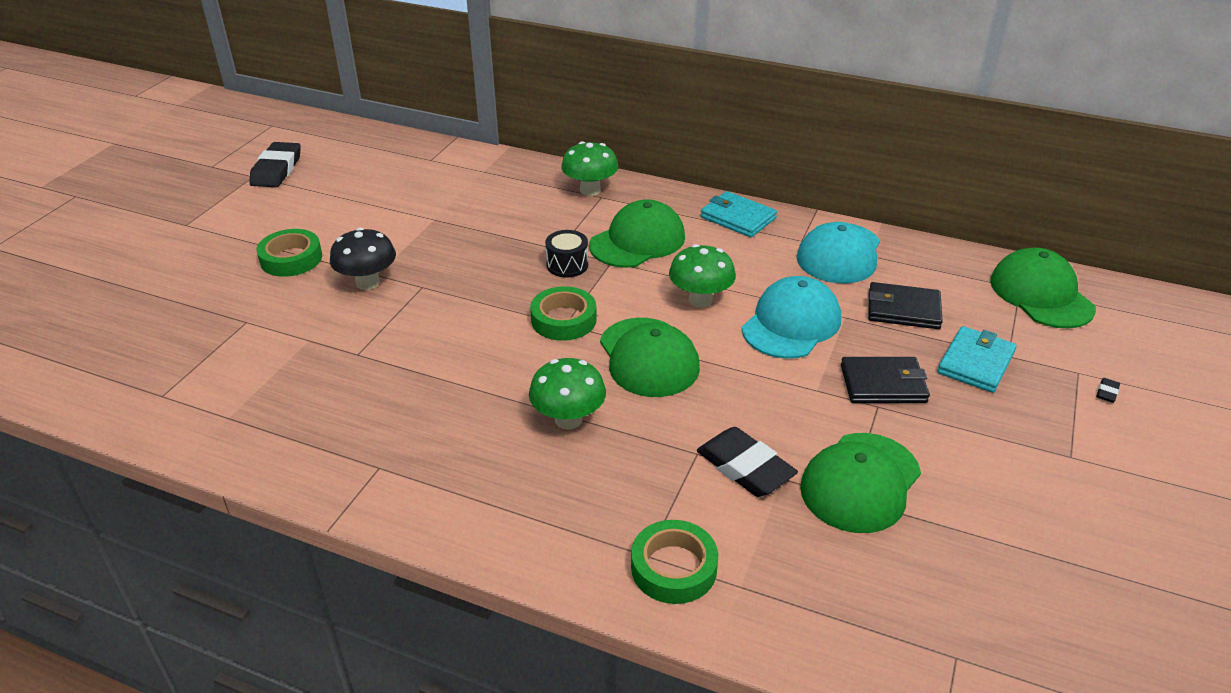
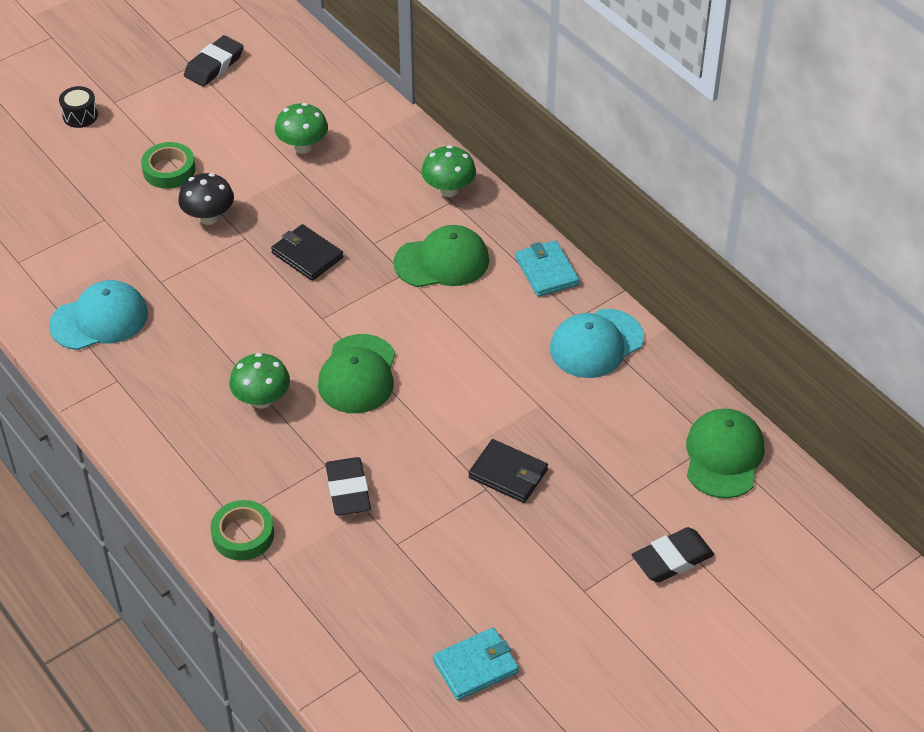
camera: 30 degrees right, 10 degrees up
(563, 320) = (324, 314): green tape -> none
(567, 265) = (367, 262): black drum -> black drum (80, 116)
(700, 300) = (441, 340): green mushroom -> green mushroom (303, 146)
(791, 323) = (491, 392): turquoise cap -> turquoise cap (99, 319)
(860, 482) = (415, 537): green cap -> none
(903, 309) = (592, 419): black wallet -> black wallet (307, 255)
(976, 362) = (598, 489): turquoise wallet -> turquoise wallet (476, 666)
(1107, 392) = (672, 559): black eraser -> black eraser, size x2.47

